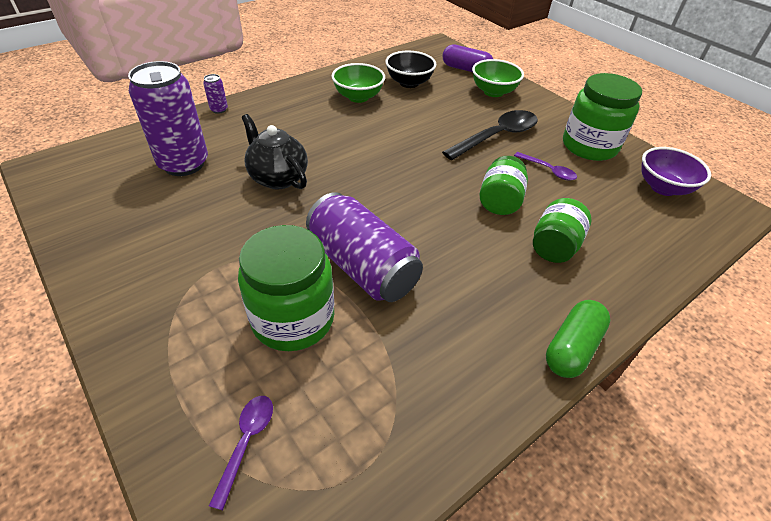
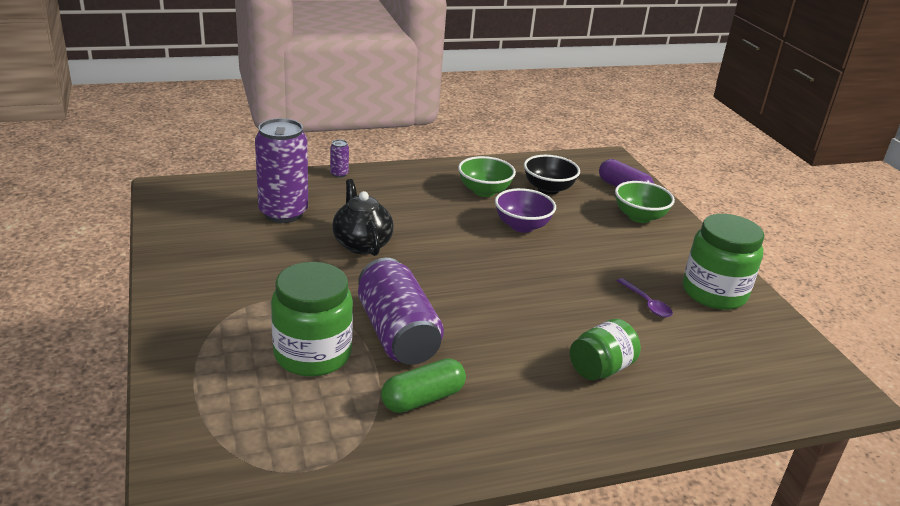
camera: 20 degrees right, 15 degrees down
(246, 442) = (229, 423): purple spoon -> none
(496, 136) = (611, 259): black spoon -> none
(499, 201) = (571, 317): green jar -> none
(572, 347) = (555, 450): green capsule -> green capsule (423, 398)
(663, 187) = (772, 351): purple bowl -> purple bowl (522, 226)

